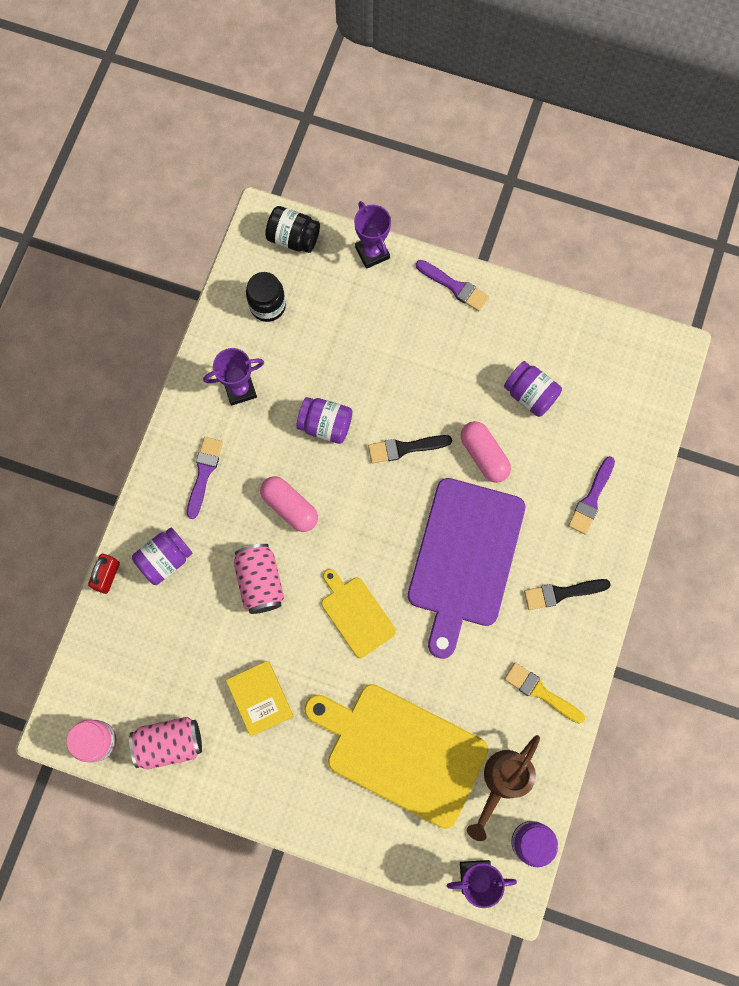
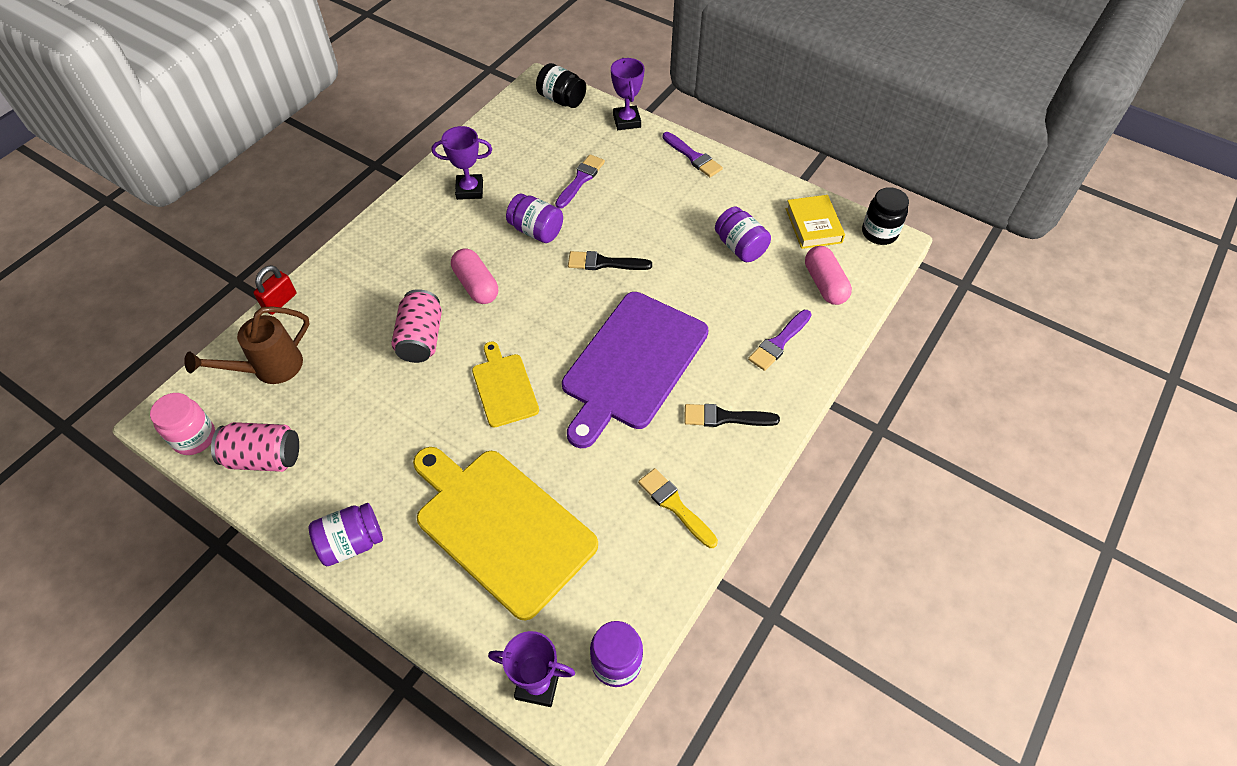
camera: 15 degrees right, 20 degrees down
(165, 559) = (340, 300): purple jar -> purple jar (352, 543)
(204, 473) = (408, 243): purple brush -> purple brush (580, 180)
(260, 698) = (375, 439): yellow book -> yellow book (813, 225)
(267, 306) = (520, 138): black jar -> black jar (879, 233)
(484, 455) = (680, 284): pink capsule -> pink capsule (824, 284)
(502, 781) = (603, 586): brown watering can -> brown watering can (270, 368)

